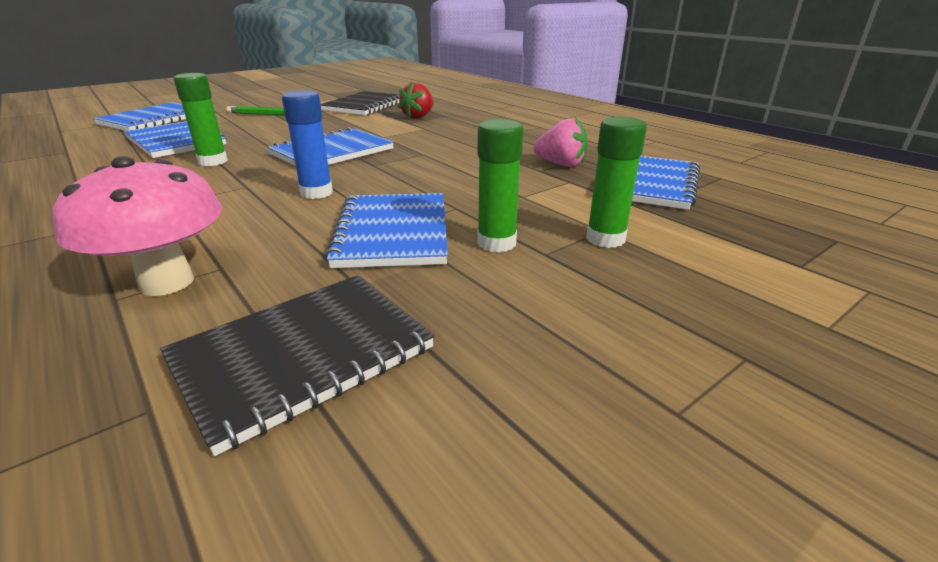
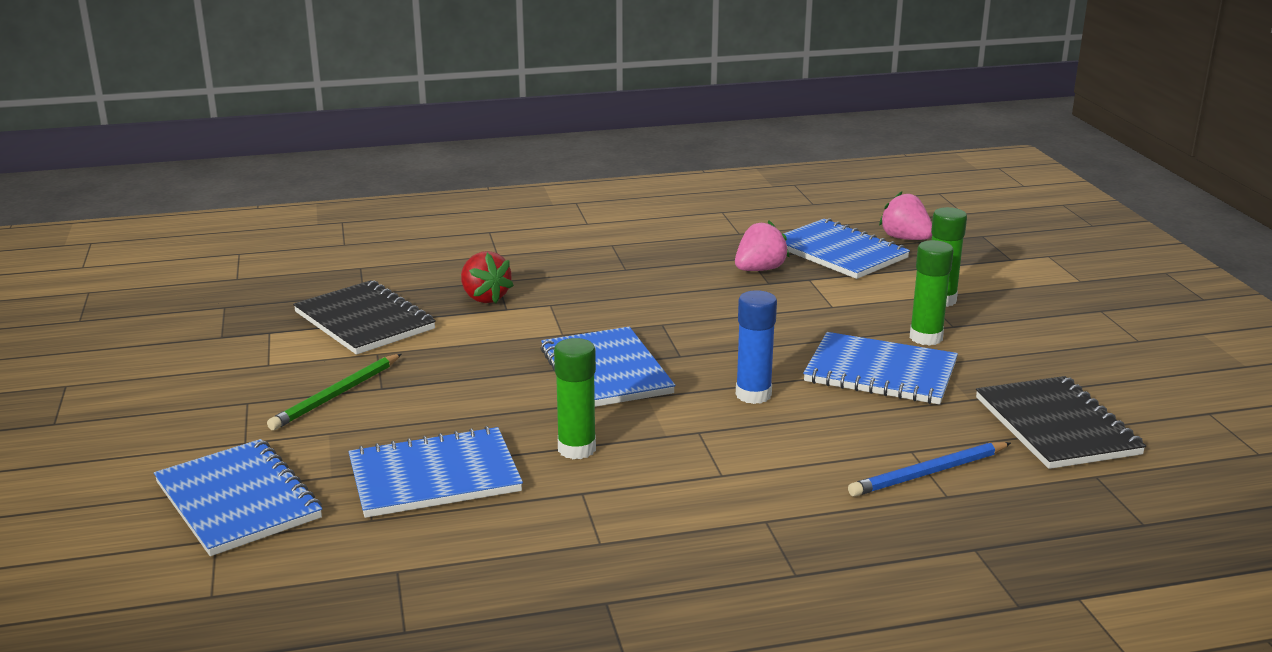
camera: 65 degrees left, 5 degrees down
(167, 282) = (928, 473): pink mushroom -> blue pencil
(738, 204) = (905, 238): none -> pink strawberry

